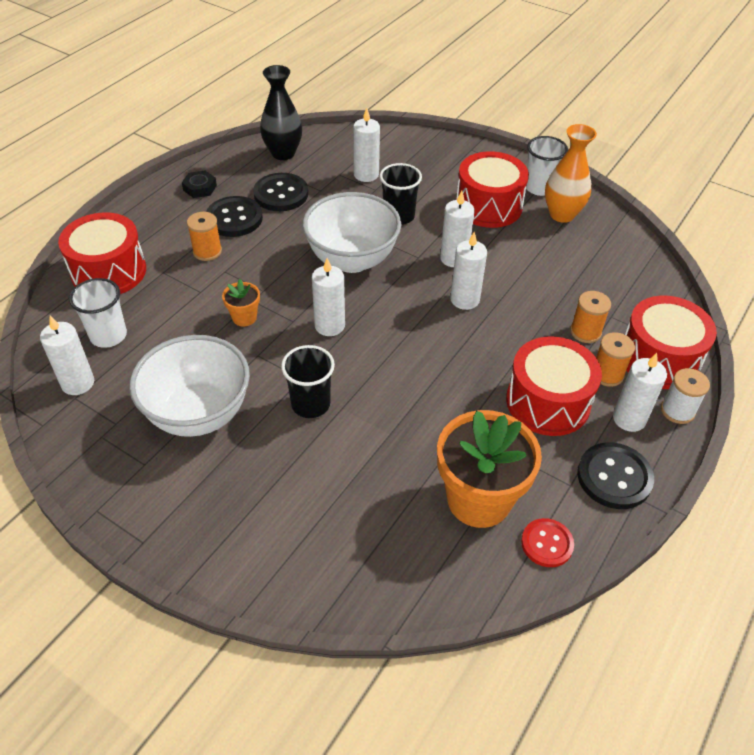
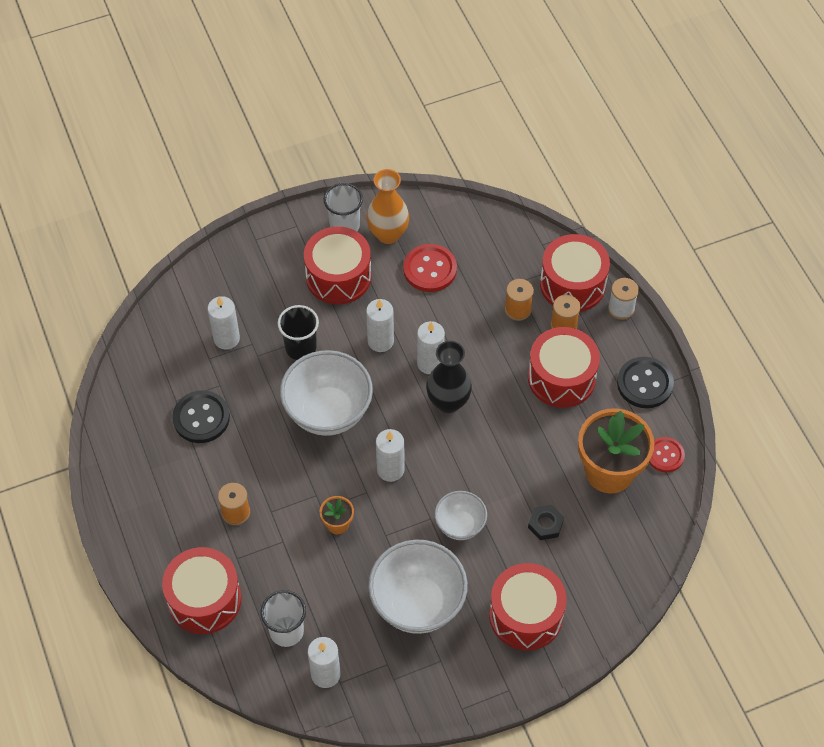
camera: 55 degrees left, 10 degrees up
(200, 188) = (140, 477): black nut -> black nut (545, 524)
(234, 218) = (207, 471): black button -> none
(245, 511) = (526, 615): none -> red drum
(283, 153) = (142, 385): black vase -> black vase (448, 402)
(310, 404) = (460, 525): black cup -> white bowl
(558, 254) = (430, 269): none -> red button
(629, 419) = (608, 341): white candle -> none

